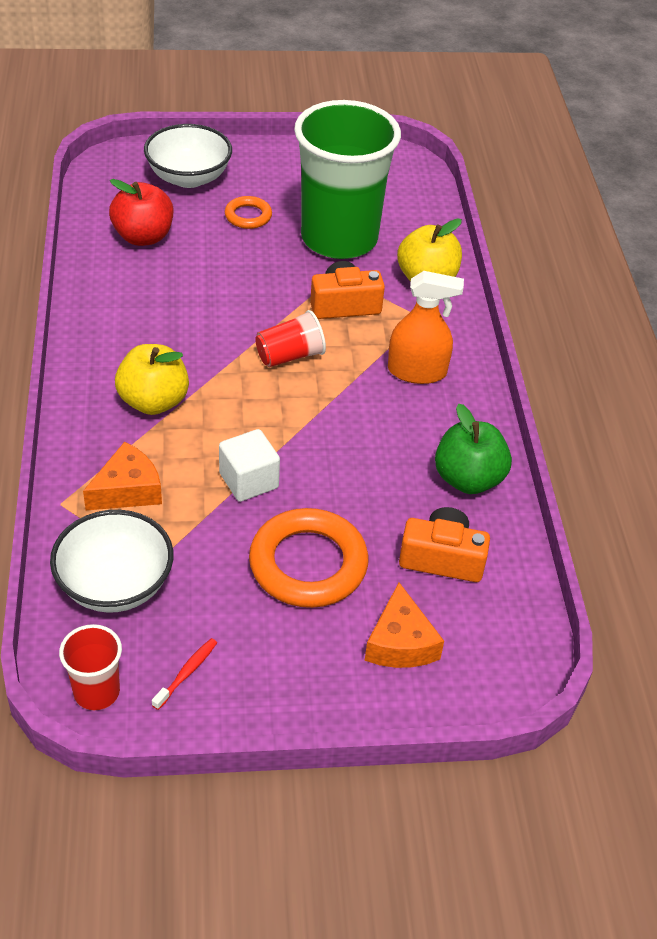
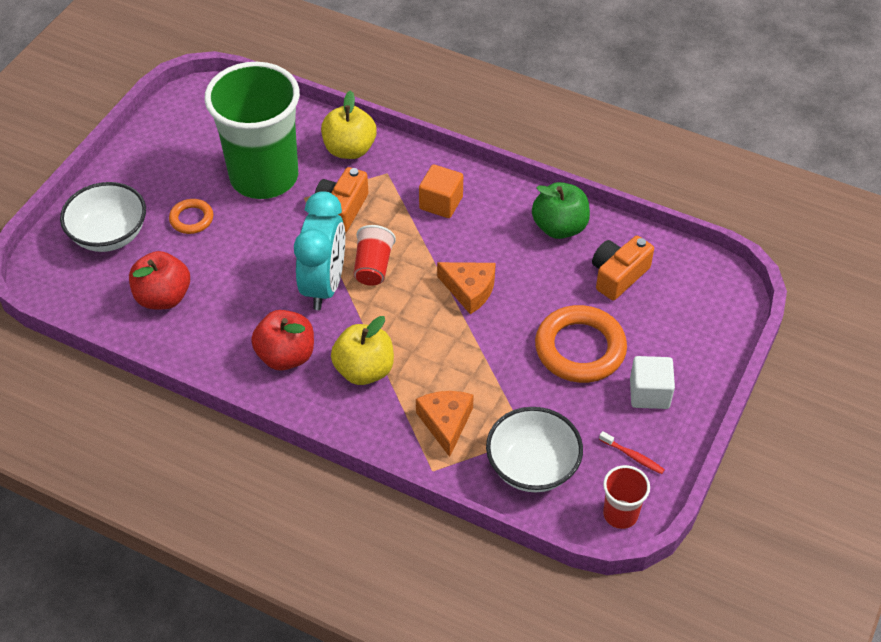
camera: 55 degrees left, 5 degrees up
(132, 341) = (286, 356): none -> red apple
(187, 673) = (633, 456): red toothbrush -> red toothbrush turned 150 degrees clockwise
(238, 331) = (324, 285): none -> turquoise clock
(248, 481) = (483, 347): white cube -> white cube (649, 393)
(400, 642) = (673, 331): orange cheese -> orange cheese (469, 290)
(417, 371) = (441, 203): orange spray bottle -> orange cube

